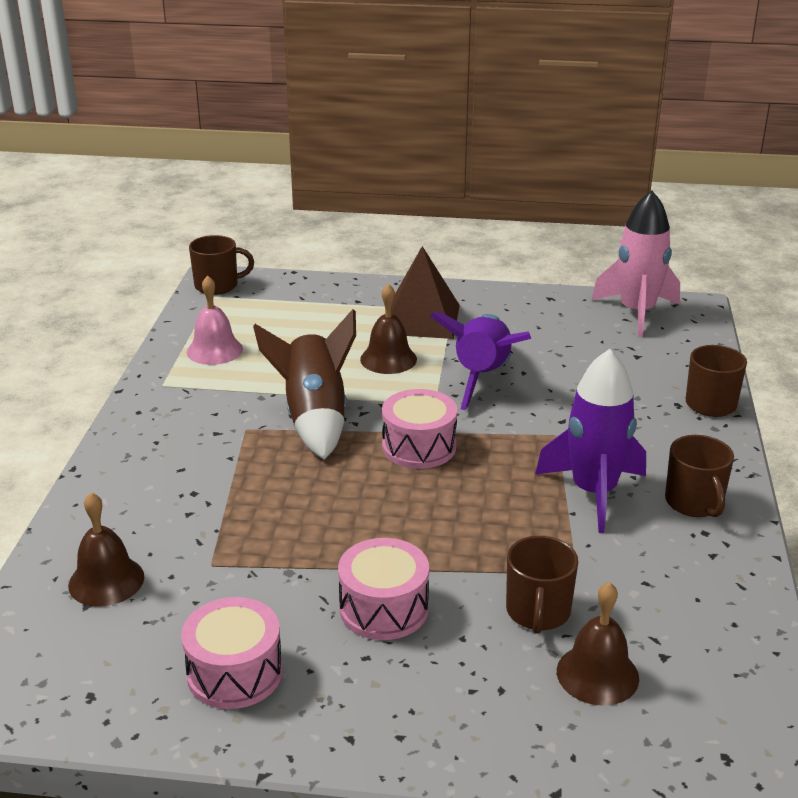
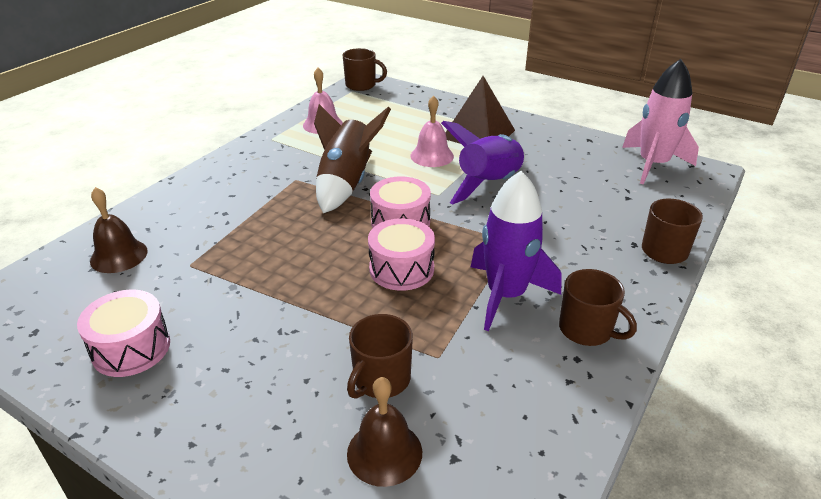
camera: 25 degrees right, 5 degrees up
(384, 608) = (270, 335): pink drum -> pink drum (401, 269)
(388, 359) = (432, 156): brown bell -> pink bell
(694, 503) = (587, 330): brown mug -> brown mug turned 60 degrees counterclockwise

